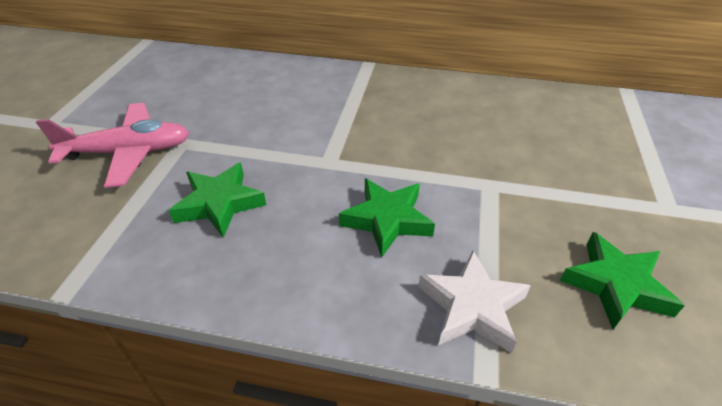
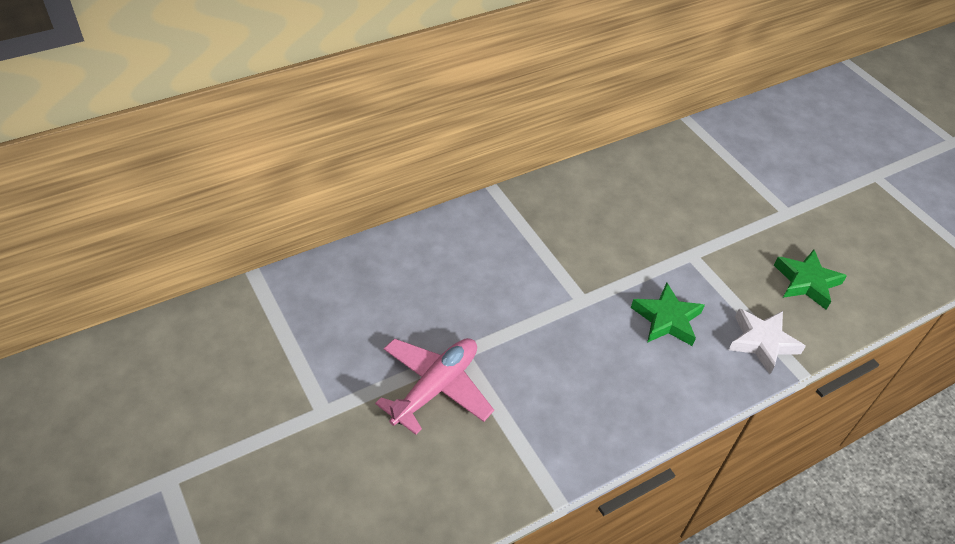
camera: 45 degrees left, 5 degrees up
(219, 204) = (559, 379): green star -> none

